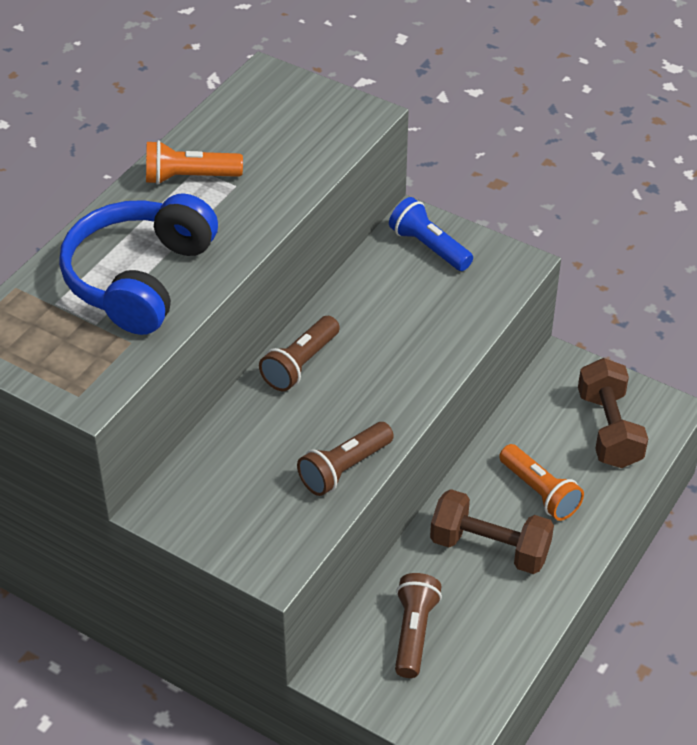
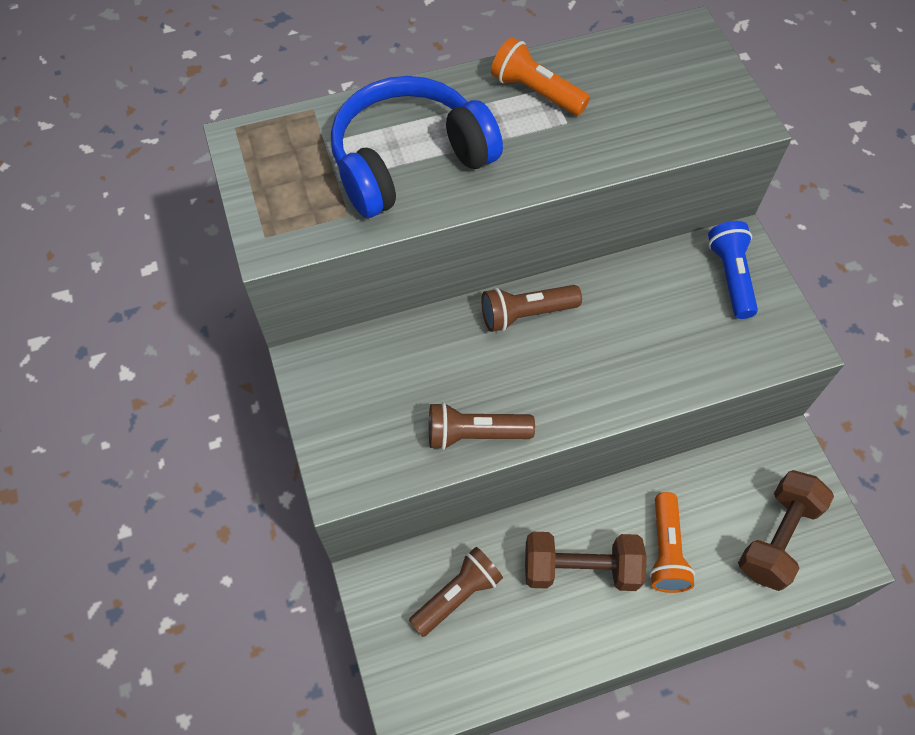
camera: 40 degrees right, 15 degrees up
(489, 548) = (580, 569): brown dumbbell -> brown dumbbell turned 60 degrees counterclockwise

